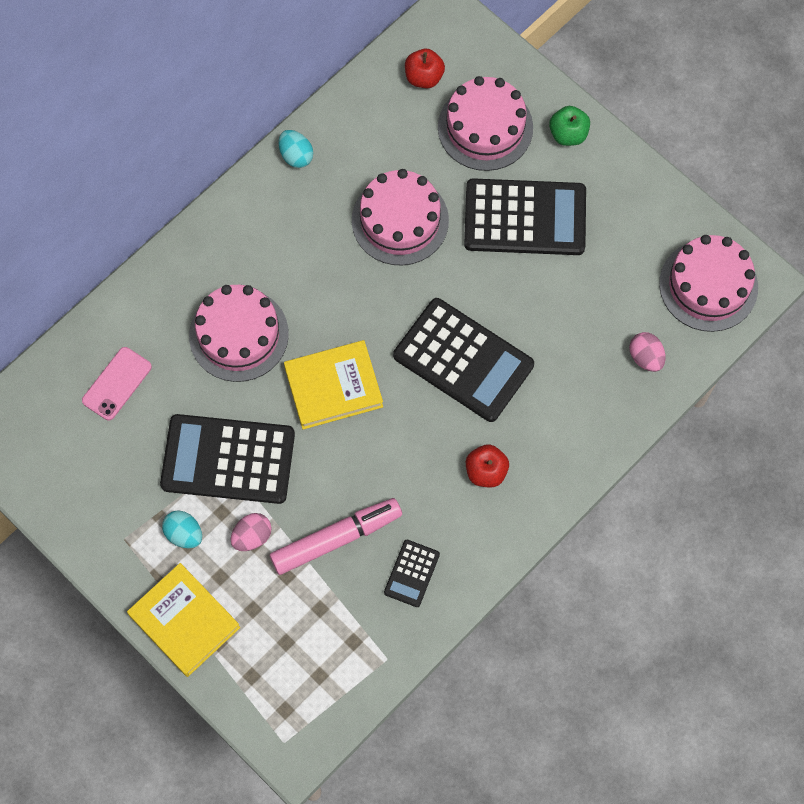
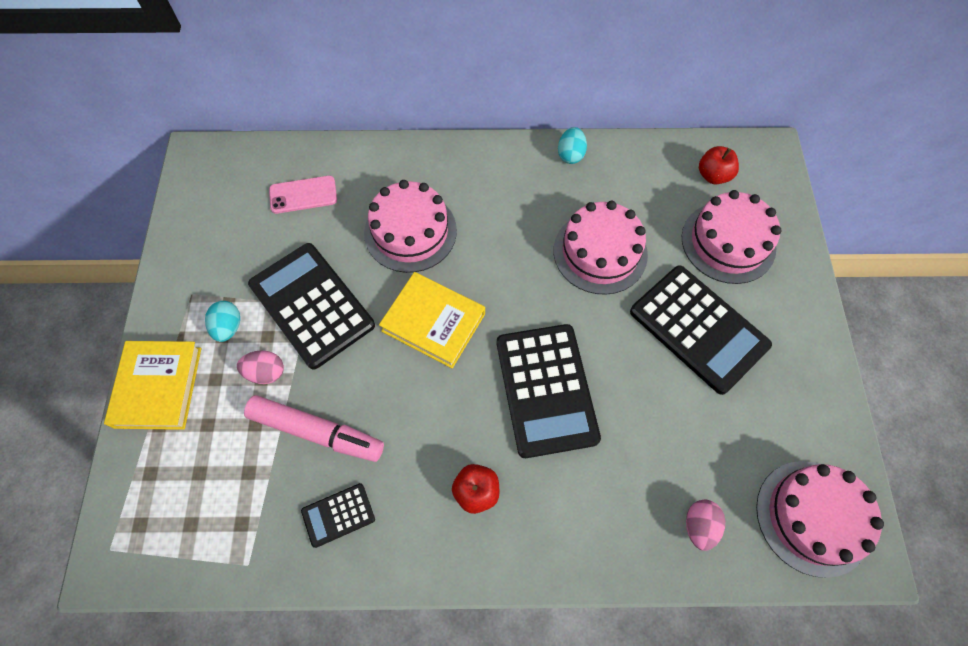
camera: 45 degrees right, 5 degrees down
(568, 134) = (792, 298): green apple -> none

